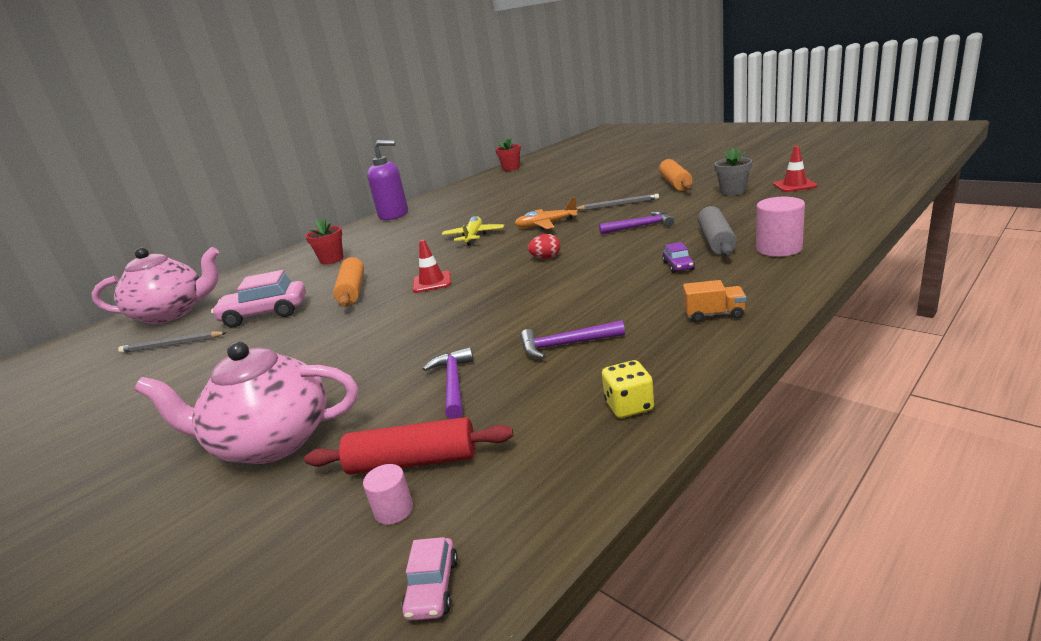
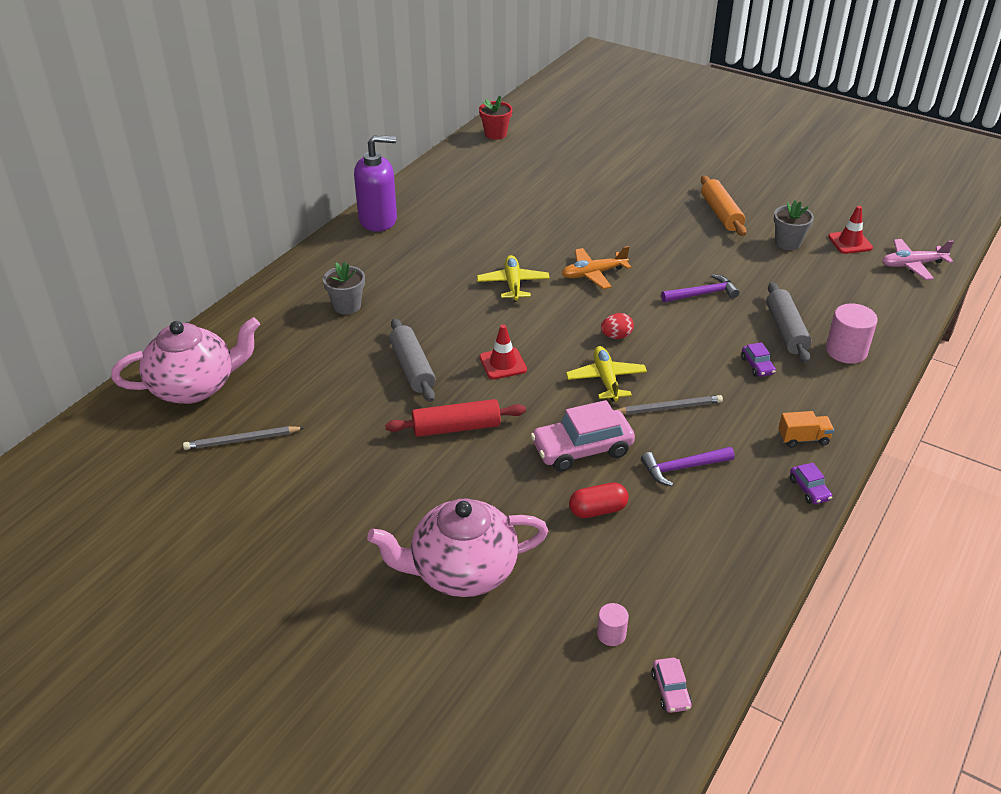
camera: 15 degrees left, 15 degrees up
(265, 314) = (326, 398): pink car -> pink car (582, 449)
(332, 259) = (347, 306): red flower pot -> grey flower pot
(352, 290) = (412, 368): orange rolling pin -> grey rolling pin
(413, 462) = (603, 591): red rolling pin -> red rolling pin (456, 428)
(453, 384) = (597, 510): purple hammer -> red capsule
(520, 285) = (606, 379): none -> yellow plane
(618, 205) = (666, 247): grey pencil -> grey pencil (669, 407)
(629, 406) = (757, 539): yellow dice -> none
(710, 357) = (809, 489): none -> purple car
(858, 191) = (912, 265): none -> pink plane

